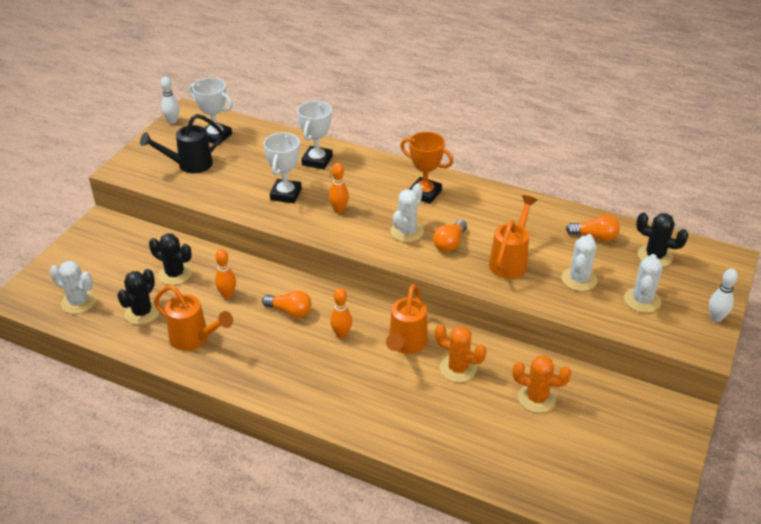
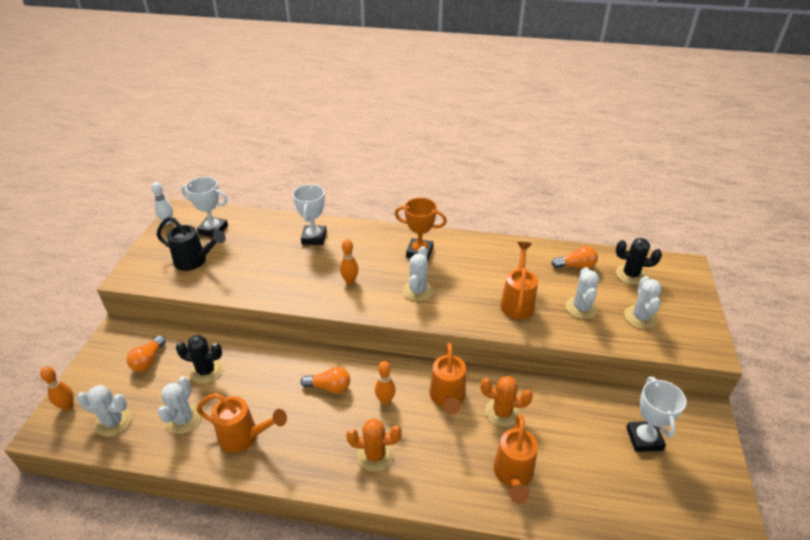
camera: 15 degrees left, 0 degrees up
(142, 312) = (183, 419): black cactus -> white cactus
(189, 165) = (195, 261): black watering can -> black watering can turned 120 degrees counterclockwise
(227, 295) = (264, 382): orange bowling pin -> orange bowling pin (68, 406)
(286, 194) = (296, 274): white trophy -> white trophy (644, 439)
(444, 426) = (513, 476): none -> orange watering can
(449, 243) = (459, 295): orange light bulb -> orange light bulb (148, 360)
(537, 398) = (581, 427): orange cactus -> orange cactus (375, 455)
(716, 318) = (705, 321): white bowling pin -> none

